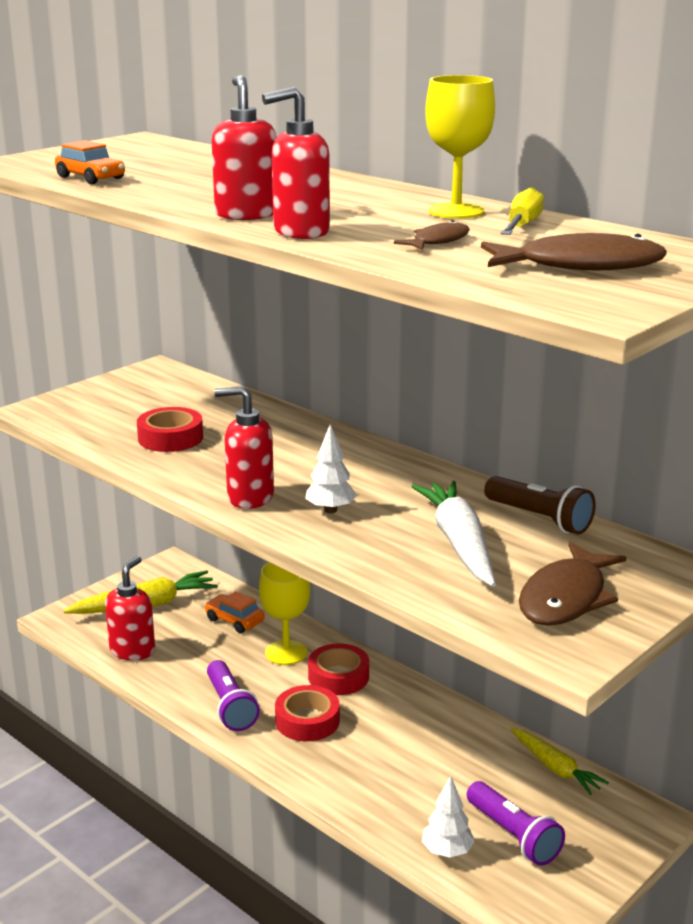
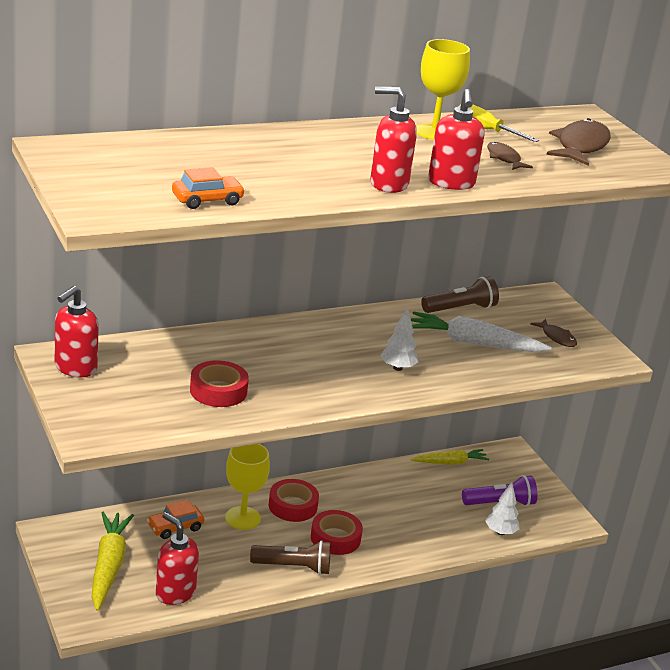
camera: 70 degrees left, 5 degrees up
(230, 707) = (293, 567): purple flashlight -> brown flashlight
(249, 497) = (354, 390): red soap dispenser -> red soap dispenser (75, 368)
(566, 598) = (557, 337): brown fish -> brown fish, size x0.54

